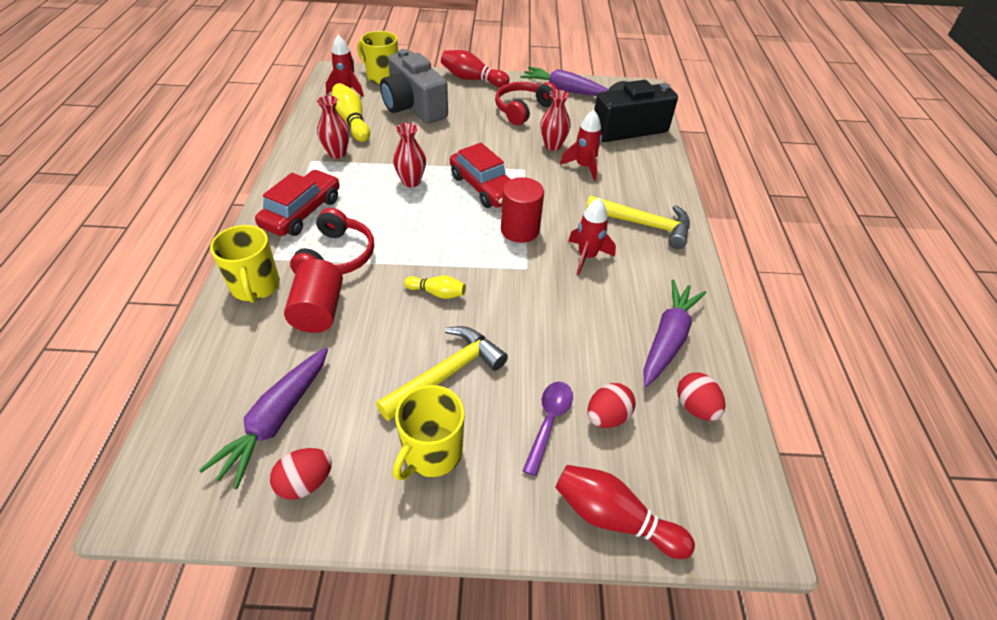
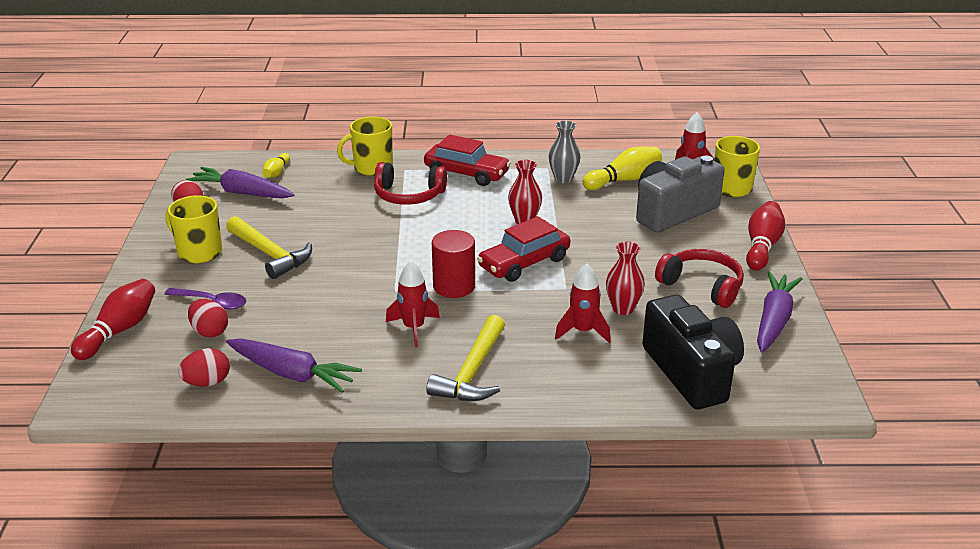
camera: 90 degrees right, 15 degrees down
(319, 311) = (344, 195): red cylinder -> none
(337, 153) = (563, 179): red vase -> grey vase
(437, 293) = (362, 245): yellow bowling pin -> yellow bowling pin (276, 173)

